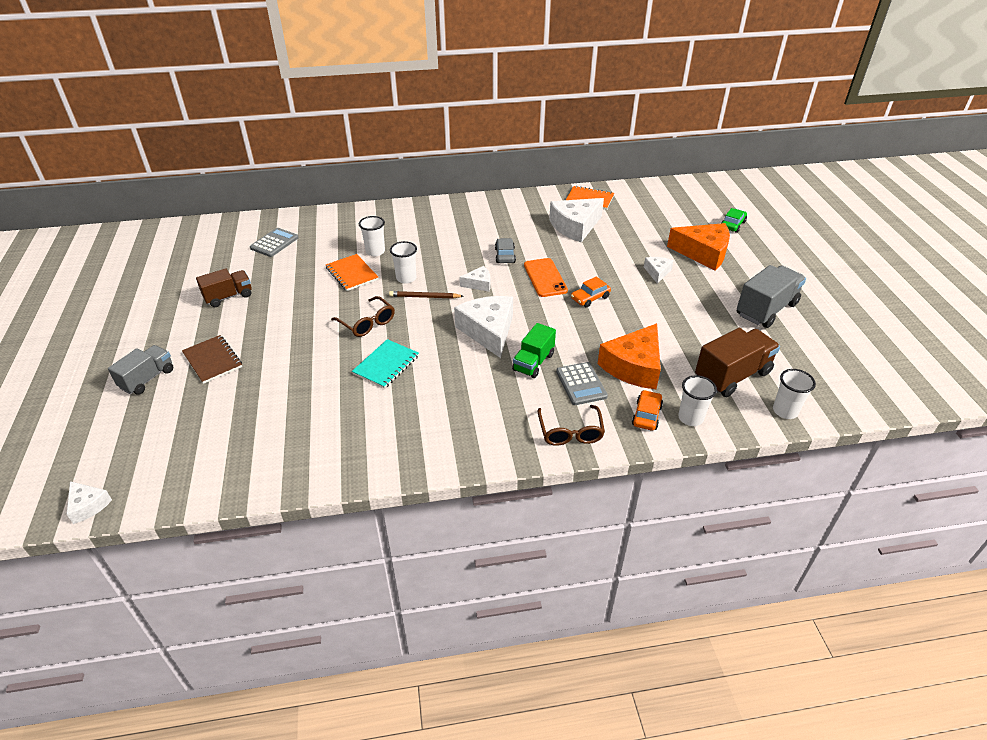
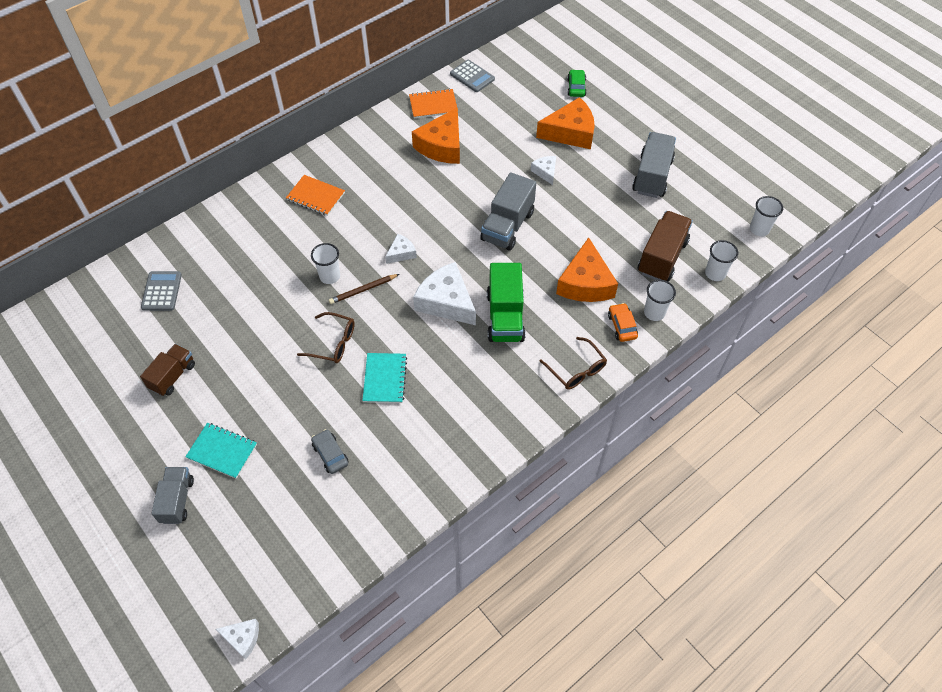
camera: 30 degrees left, 15 degrees up
(212, 360) = (222, 451): brown notebook -> turquoise notebook
(352, 274) = (273, 294): orange notebook -> orange notebook (316, 196)
(375, 251) = (275, 257): white cup -> white cup (759, 229)
(505, 255) = (402, 209): grey car -> grey car (330, 454)
(533, 362) = (505, 317): green truck -> green truck, size x1.53
(545, 278) = (455, 220): orange phone -> none
(575, 226) = (442, 146): white cheese -> orange cheese
(581, 384) = (556, 320): grey calculator -> grey calculator (472, 76)
(590, 298) = (507, 226): orange car -> grey truck

